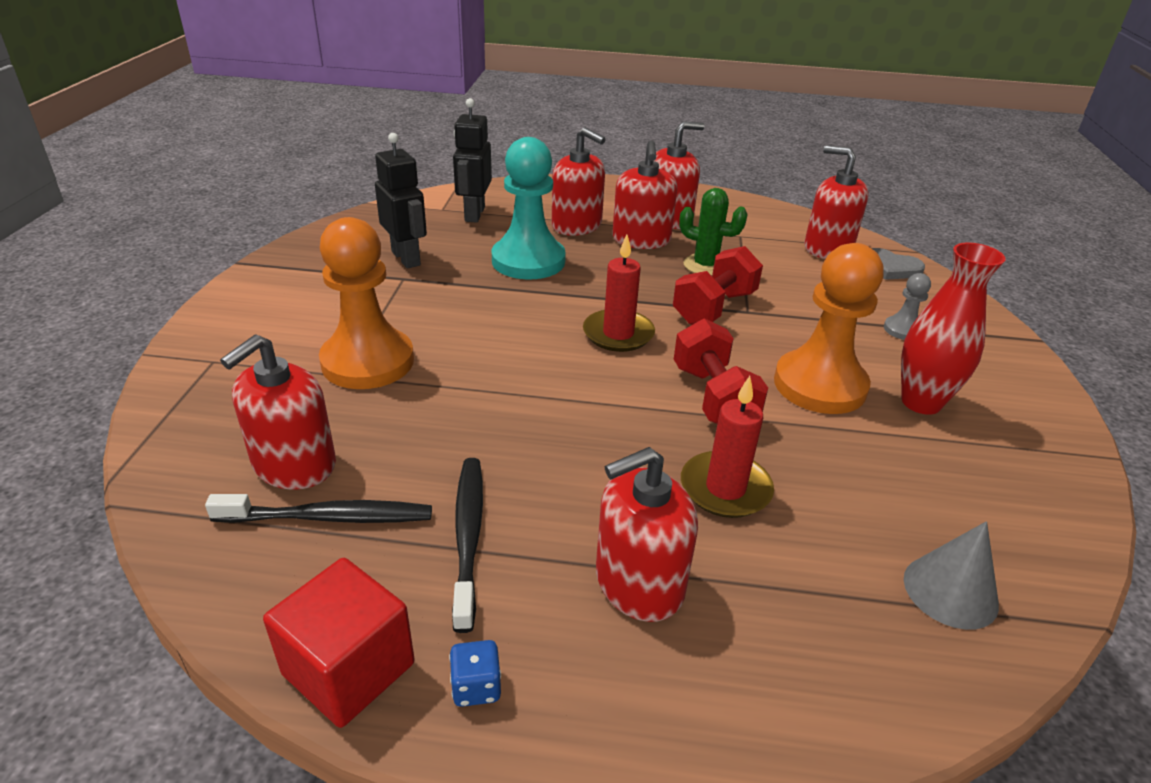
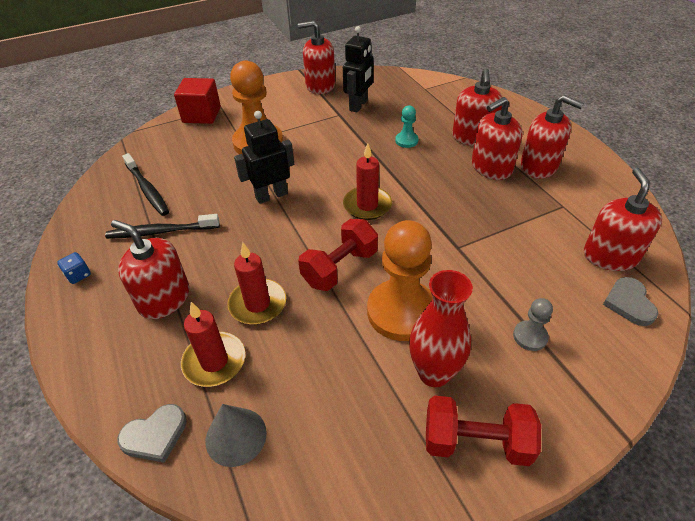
camera: 60 degrees right, 10 degrees up
(294, 464) = (172, 164): red soap dispenser -> red soap dispenser (320, 85)
(349, 668) = (72, 237): red cube -> red cube (202, 115)
(468, 536) = (161, 232): black toothbrush -> black toothbrush turned 150 degrees counterclockwise
(474, 214) = (433, 100): black robot -> black robot (271, 195)
(528, 261) = (406, 141): turquoise pawn -> turquoise pawn, size x0.46
(705, 265) = (494, 206): green cactus -> none
(714, 307) = (443, 231): red dumbbell -> red dumbbell (476, 442)
(808, 568) = (214, 361): none -> red candle
(917, 679) = (155, 435): none -> grey heart

